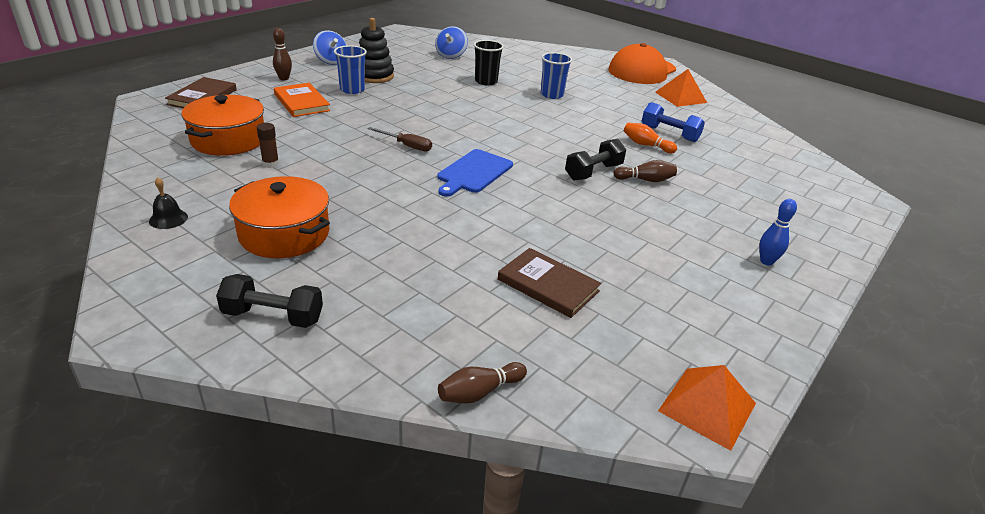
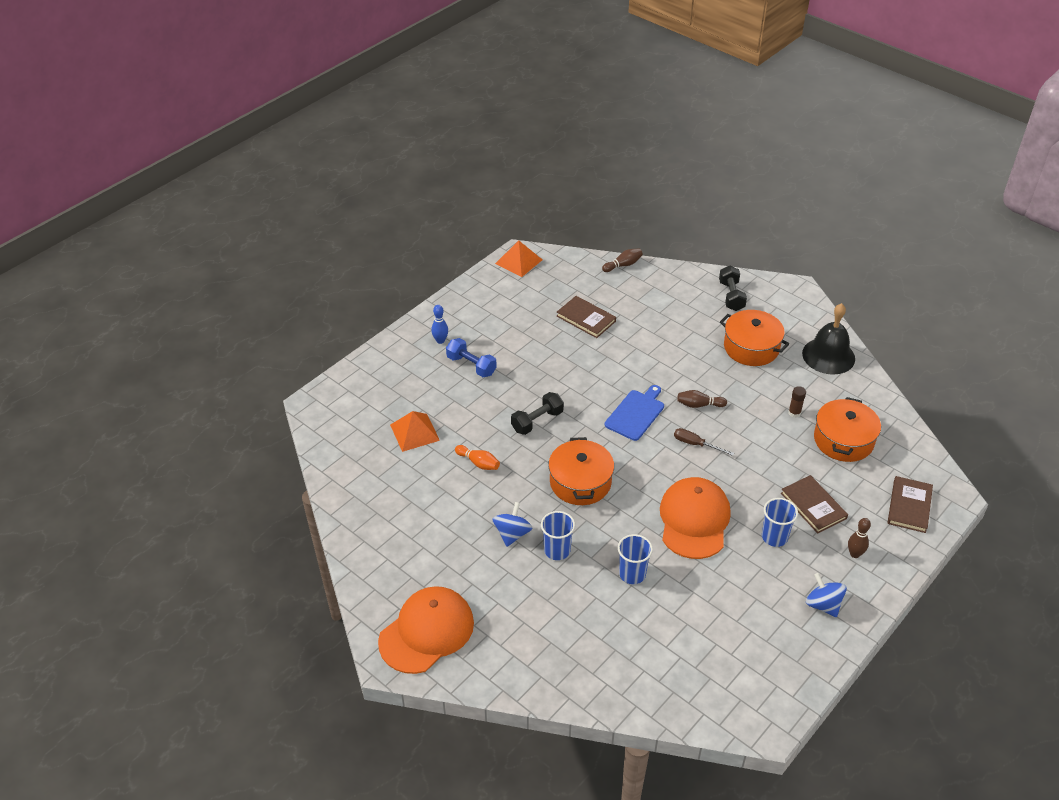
camera: 175 degrees left, 10 degrees up
(168, 219) = (828, 356): black bell -> black bell, size x2.28
(273, 316) = (731, 296): black dumbbell -> black dumbbell turned 75 degrees clockwise
(301, 102) = (813, 506): orange book -> brown book
(374, 76) = (761, 572): black stacking toy -> none
(424, 102) = (694, 520): none -> orange cap
(451, 55) = (681, 644): blue spinning top -> blue spinning top (512, 534)
(486, 81) = (632, 574): black cup -> blue cup
(536, 128) = (580, 482): none -> orange pot
(645, 180) = (495, 414): brown bowling pin -> brown bowling pin (699, 405)
(669, 134) = (448, 484): blue dumbbell -> blue dumbbell (471, 365)
(680, 97) = (404, 562): orange pyramid -> orange pyramid (414, 432)

